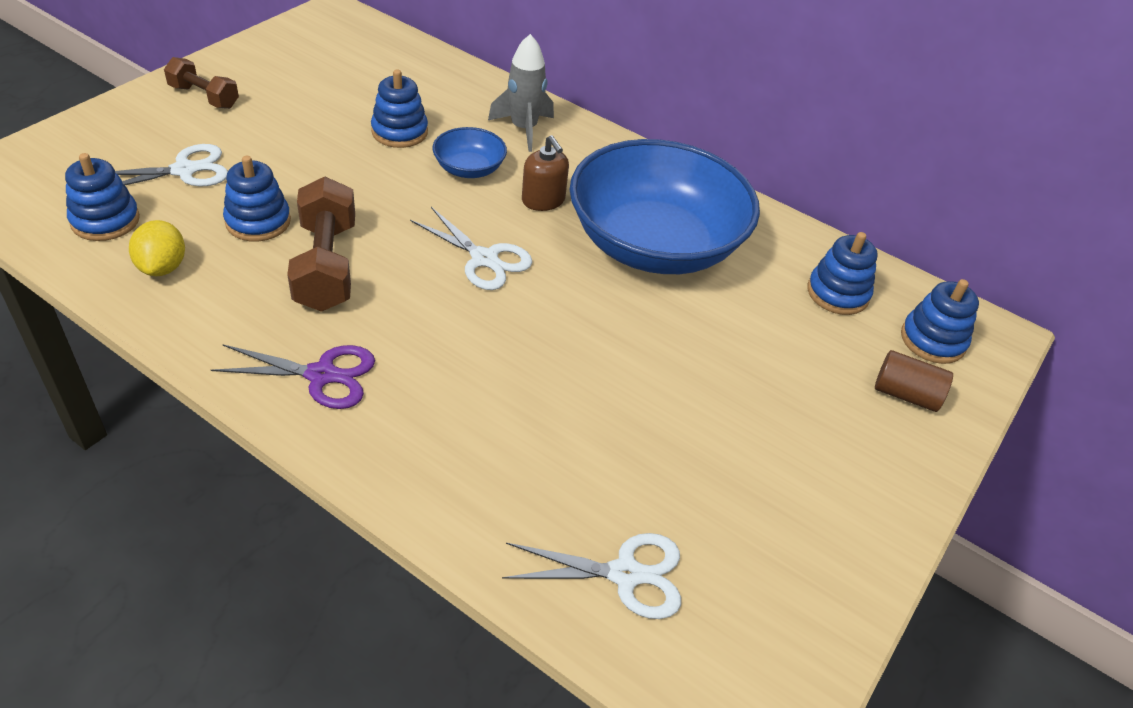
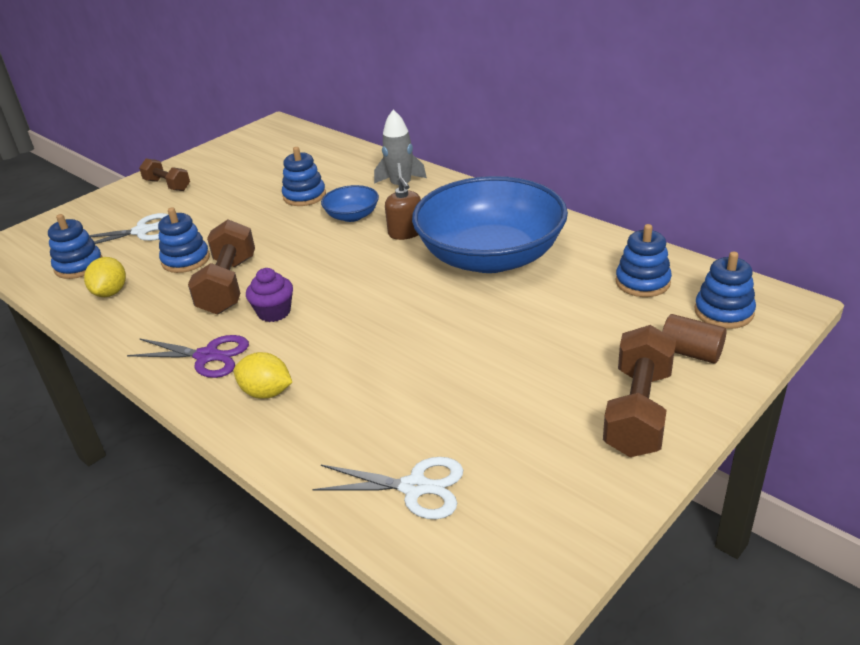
camera: 15 degrees right, 10 degrees down
(397, 311) = (274, 312): none -> purple cupcake
(412, 433) = (266, 392): none -> yellow lemon
(484, 259) = (350, 274): white scissors -> none
(861, 472) = (637, 411): none -> brown dumbbell

